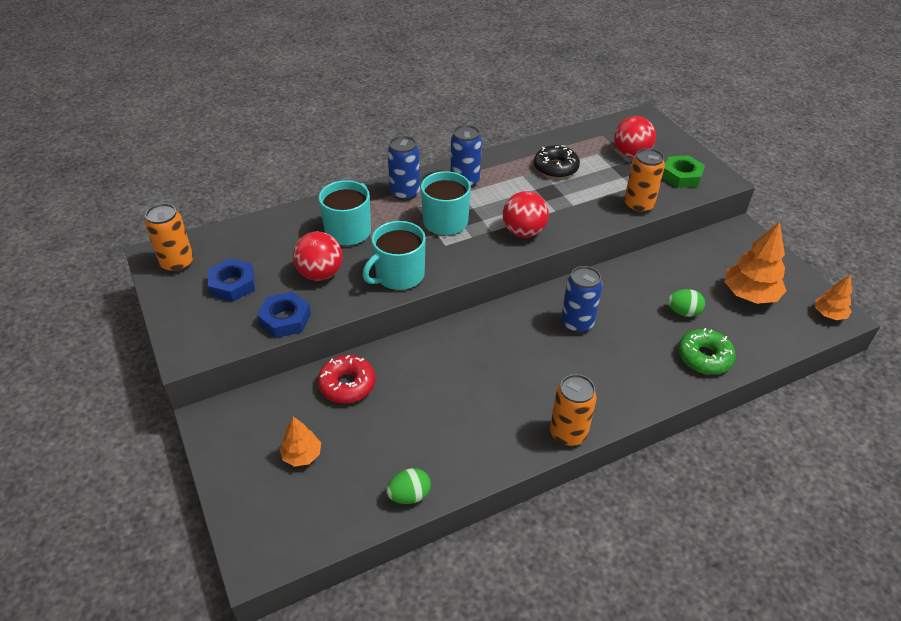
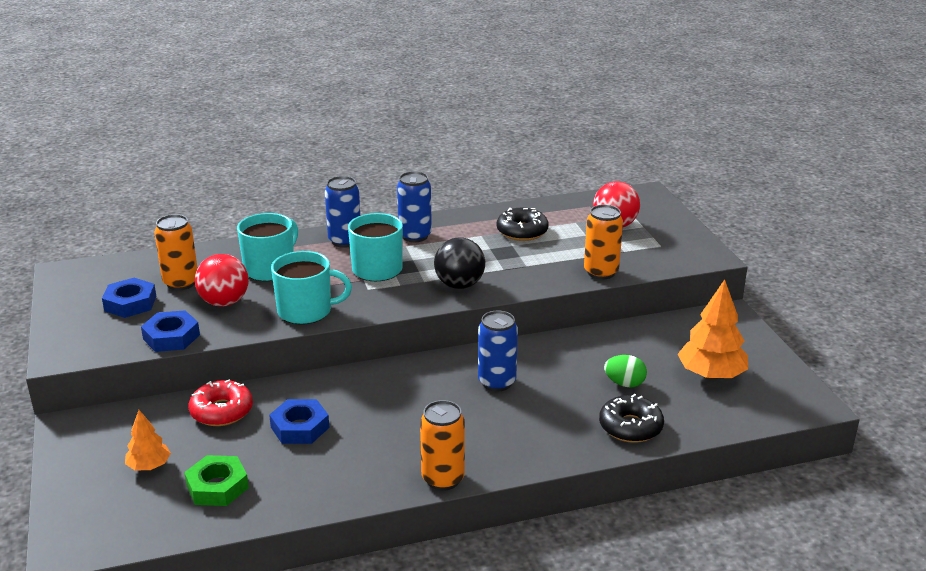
camera: 10 degrees right, 15 degrees down
(177, 264) = (82, 281): orange can -> orange can (181, 283)
(399, 275) = (306, 311): turquoise mug -> turquoise mug turned 150 degrees counterclockwise
(409, 495) = (247, 513): green egg -> none
(424, 393) = (300, 427): none -> blue nut
(523, 232) = (459, 285): red ball -> black ball
(681, 176) = (664, 249): green nut -> green nut (217, 486)
(704, 357) = (630, 427): green donut -> black donut
(829, 314) = (799, 402): orange tree -> none

